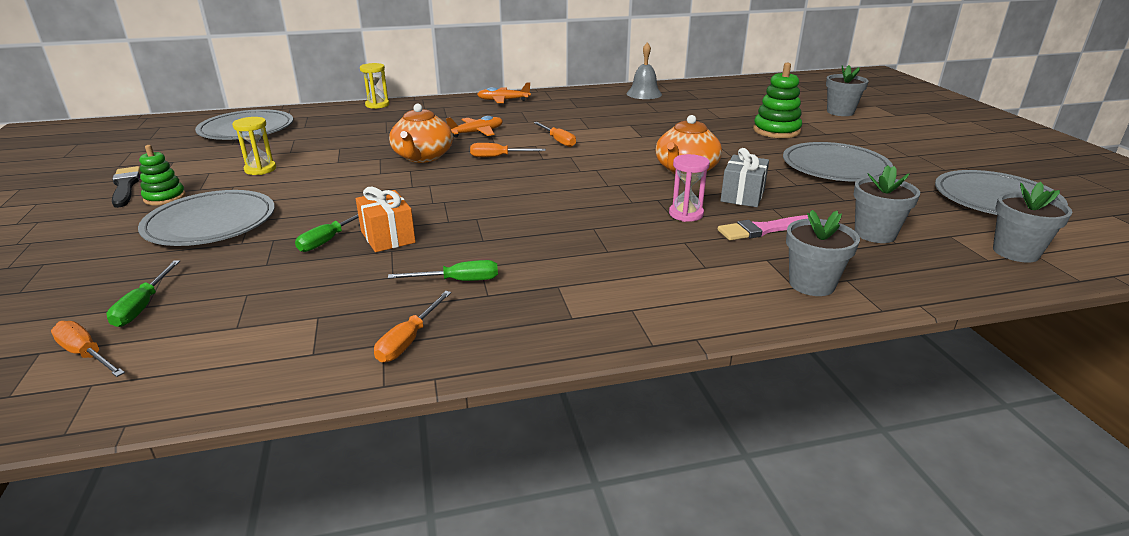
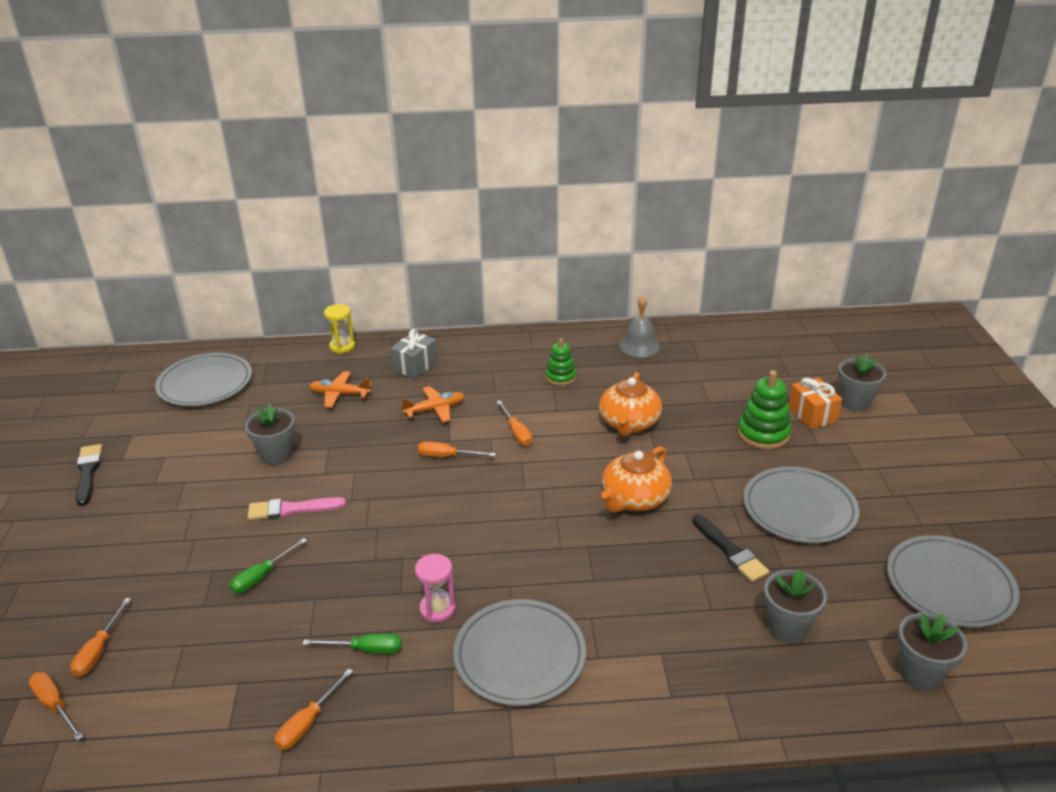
camera: 10 degrees right, 5 degrees up
(143, 306) = (99, 650): green screwdriver -> orange screwdriver
(165, 197) = (122, 494): green stacking toy -> green stacking toy (560, 377)
(210, 223) = (160, 539): grey plate -> grey plate (519, 655)
(260, 169) = (212, 456): yellow hourglass -> none
(388, 237) = (315, 578): orange gift -> orange gift (812, 414)
(423, 157) = (371, 449): orange teapot -> orange teapot (629, 423)
(503, 100) = (478, 348): orange plane -> orange plane (340, 394)
(686, 214) = (608, 574): pink hourglass -> pink hourglass (437, 609)
(742, 196) = (677, 549): grey gift -> grey gift (415, 366)
(764, 229) = (678, 607): pink brush -> pink brush (291, 509)
(791, 193) = (730, 551): none -> black brush
(811, 284) = (689, 695): grey flower pot -> grey flower pot (276, 454)

